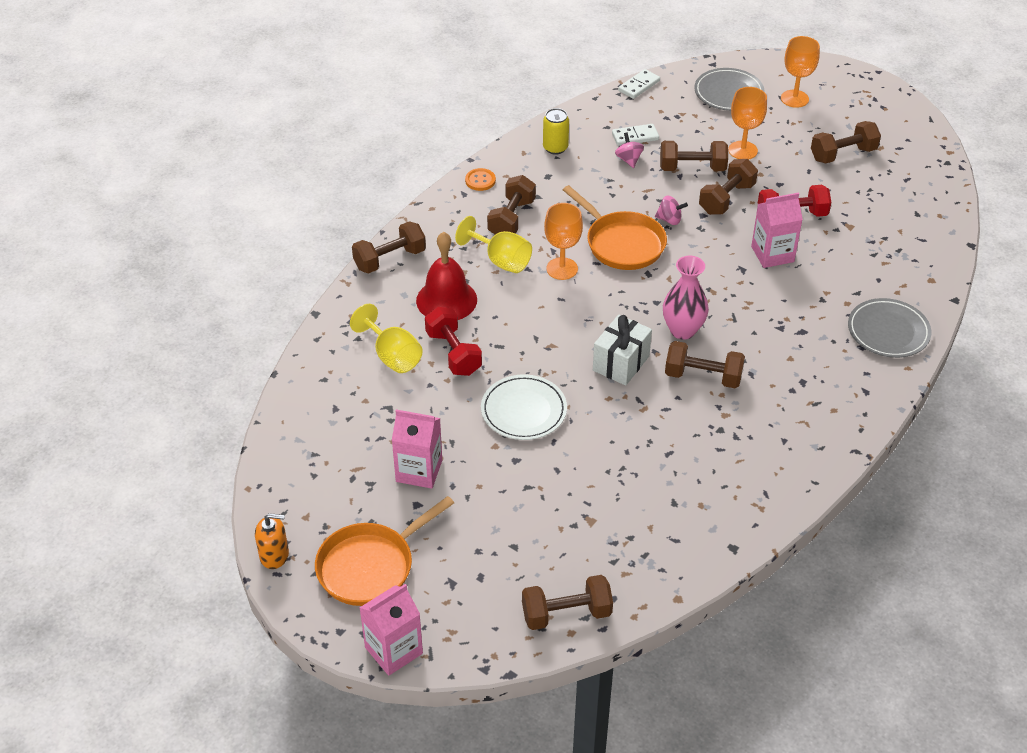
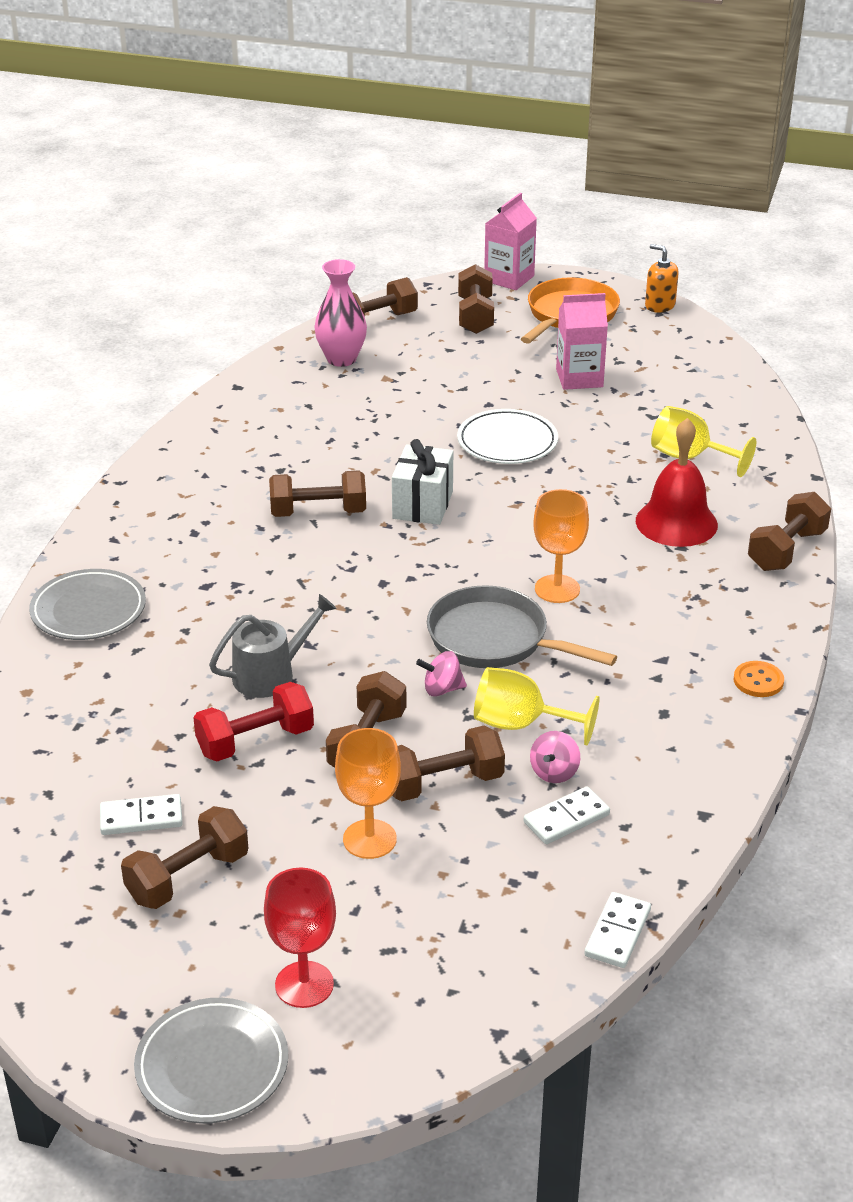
camera: 160 degrees right, 10 degrees down
(274, 555) = (659, 305): orange soap dispenser -> orange soap dispenser turned 60 degrees clockwise
(453, 353) = (623, 474): red dumbbell -> none
(501, 260) = (644, 581): yellow goblet -> yellow goblet (520, 724)
(511, 219) = (670, 637): brown dumbbell -> brown dumbbell (475, 316)
(555, 148) = (684, 763): yellow can -> none
(621, 243) = (495, 639): orange pan -> grey pan
(628, 160) = (554, 772): pink spinning top -> pink spinning top turned 60 degrees clockwise
(682, 330) = (362, 554): pink vase -> pink vase (341, 359)
(728, 93) = (439, 963): grey plate -> grey plate (212, 1065)
(772, 254) = (271, 674): pink carton -> grey watering can
(794, 99) = (304, 984): orange goblet -> red goblet
(864, 188) = (141, 818): none -> white domino

